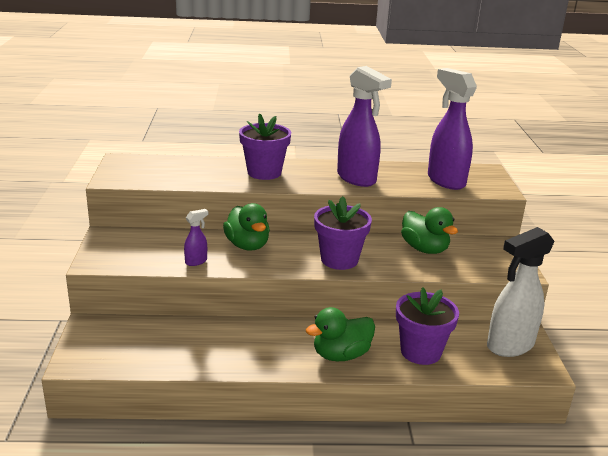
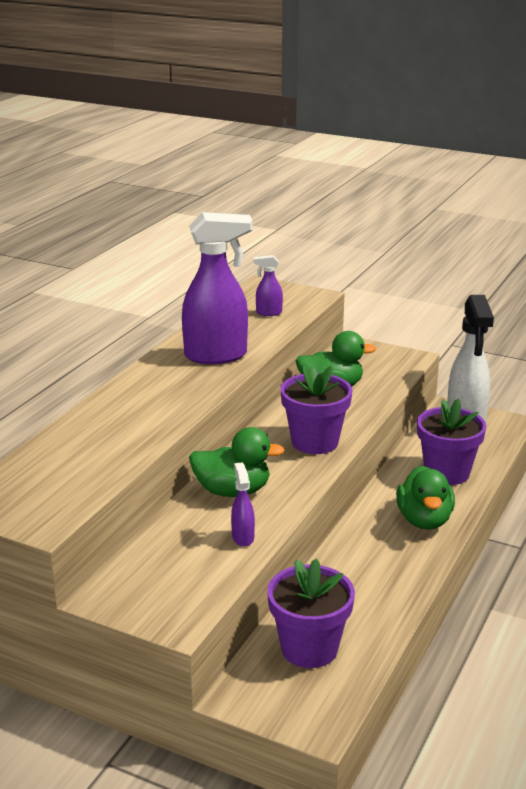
camera: 60 degrees left, 0 degrees up
(264, 172) = (141, 405): purple flower pot -> purple flower pot (309, 648)
(445, 181) = (268, 313): purple spray bottle -> purple spray bottle, size x0.45

